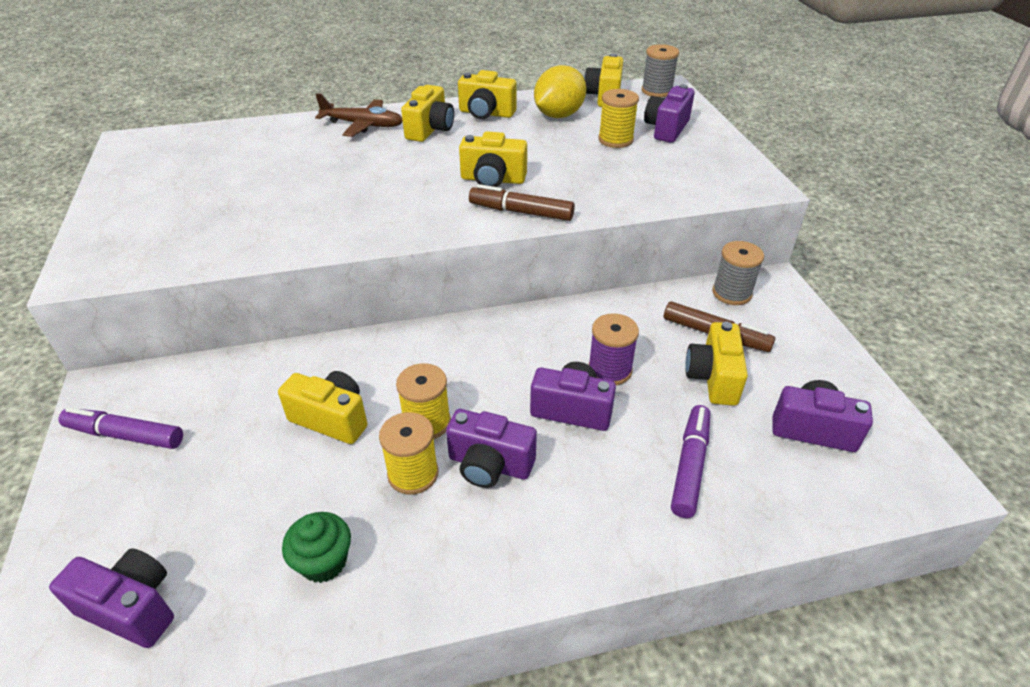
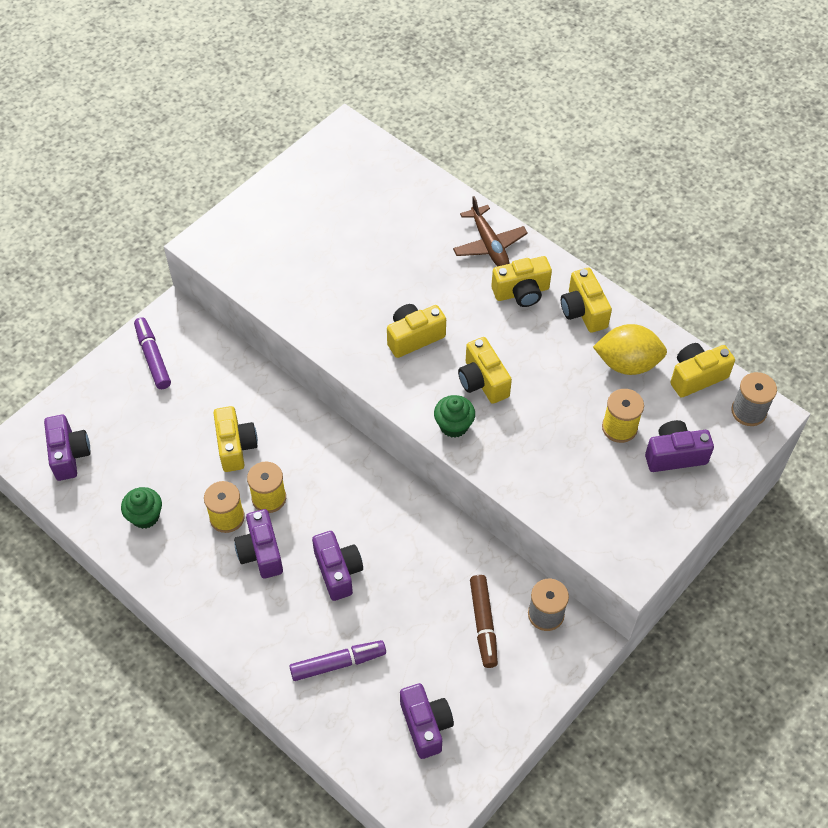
camera: 55 degrees right, 15 degrees up
(521, 212) = (454, 425): brown marker -> green cupcake
(609, 370) = (392, 574): purple spool -> none
(713, 378) = (432, 642): yellow camera -> yellow camera (414, 337)

